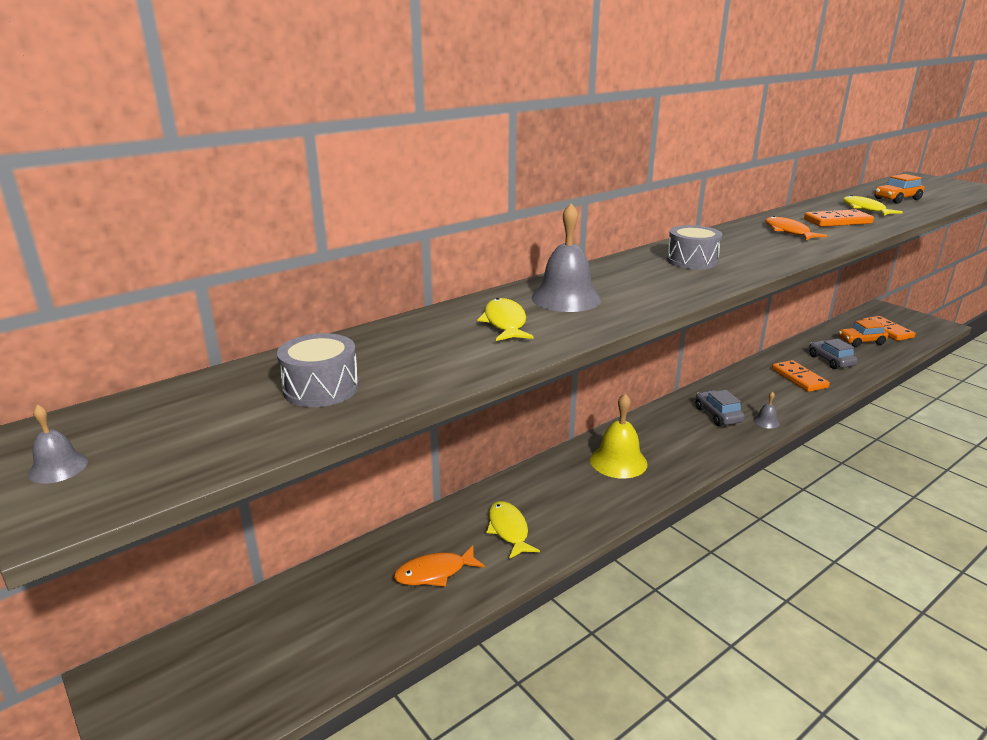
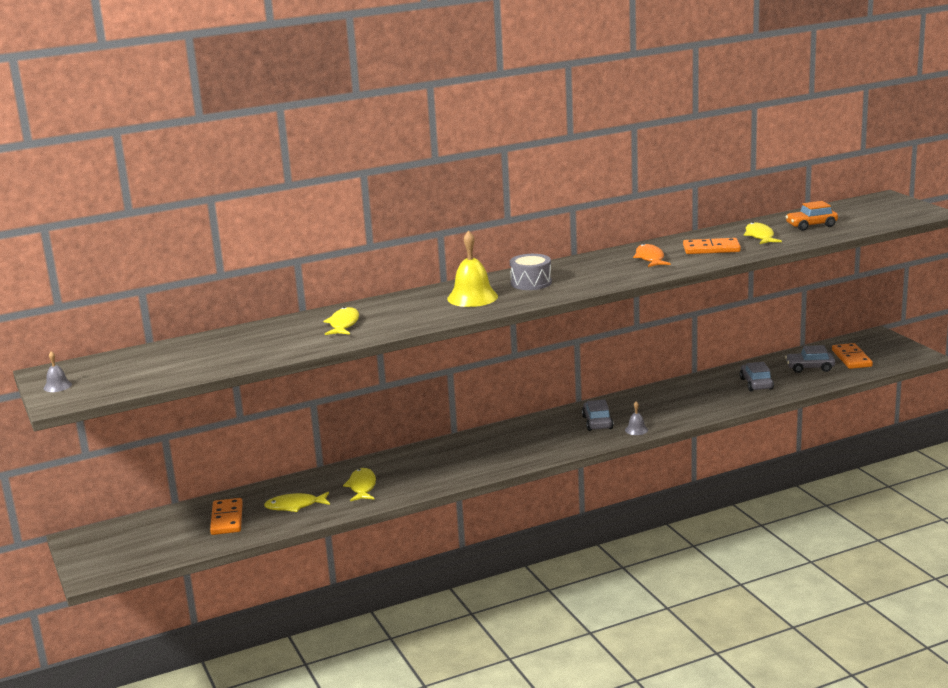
camera: 15 degrees right, 5 degrees down
(321, 388) = (203, 357): grey drum -> none
(434, 572) = (295, 506): orange fish -> yellow fish
(566, 298) = (401, 309): grey bell -> none
(618, 461) = (480, 450): yellow bell -> yellow bell (472, 297)
(799, 378) = (706, 397): orange domino -> orange domino (227, 519)
(861, 341) = (810, 368): orange car -> grey car

